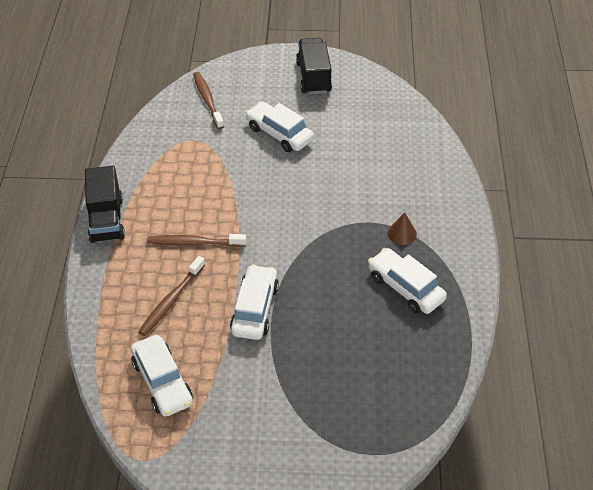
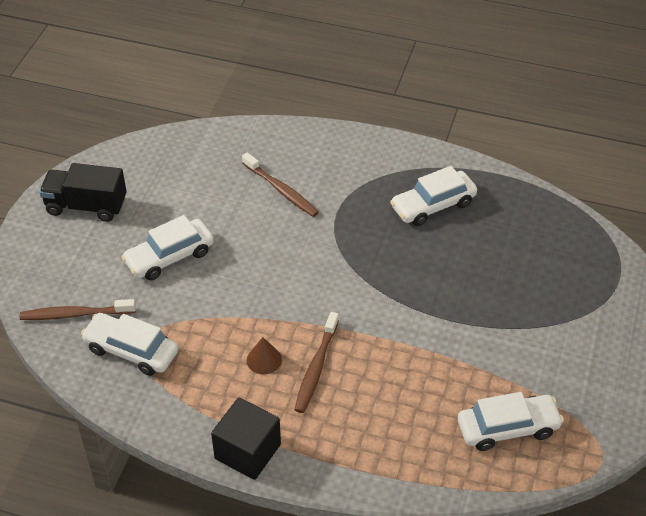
camera: 75 degrees left, 0 degrees up
(106, 220) = (247, 451): black truck -> black cube
(171, 301) = (397, 403): brown toothbrush -> brown toothbrush (281, 190)
(255, 309) = (429, 330): white car -> white car (131, 350)
(402, 233) = (361, 190): brown cone -> brown cone (264, 359)

